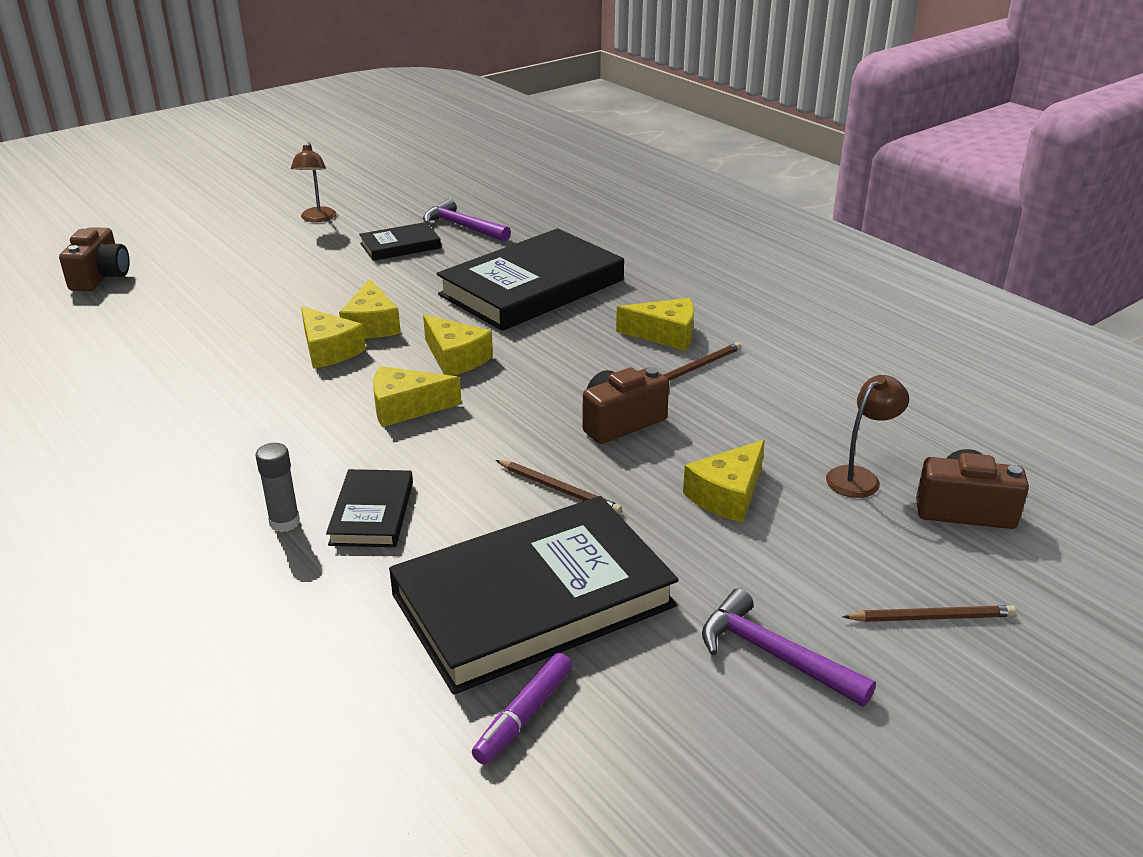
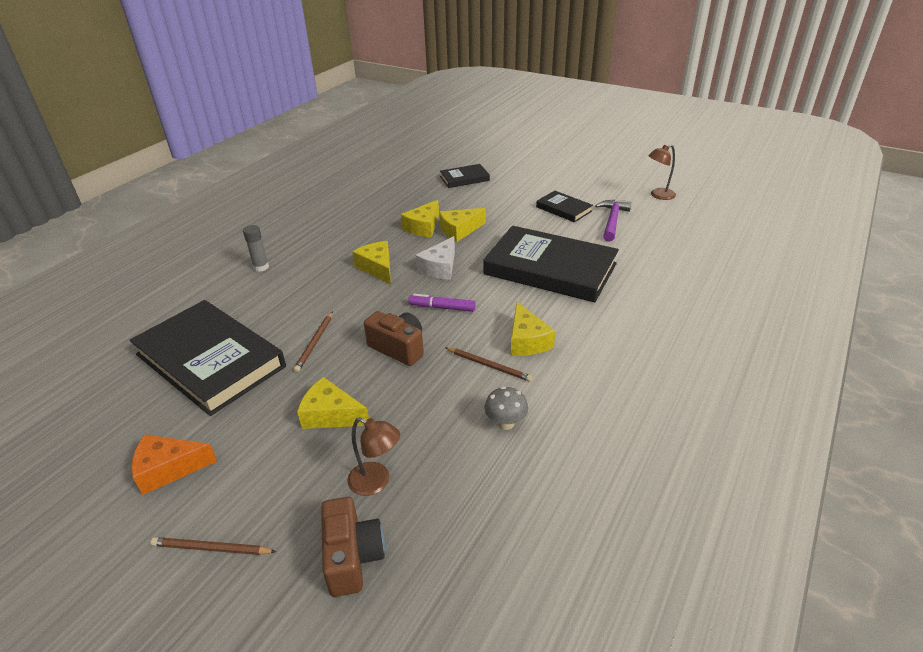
camera: 70 degrees right, 5 degrees up
(101, 277) = (454, 149): brown camera -> none
(317, 218) = (572, 175): brown lamp -> brown lamp (658, 195)
(372, 513) = (275, 288): black book -> black book (464, 178)
(455, 358) = (440, 267): yellow cheese -> white cheese
(524, 715) = (121, 381): purple marker -> purple marker (442, 308)
(774, 654) = (169, 469): purple hammer -> orange cheese
(798, 378) = (505, 423): none -> grey mushroom
(931, 617) = (211, 548): brown pencil -> brown pencil turned 120 degrees clockwise

